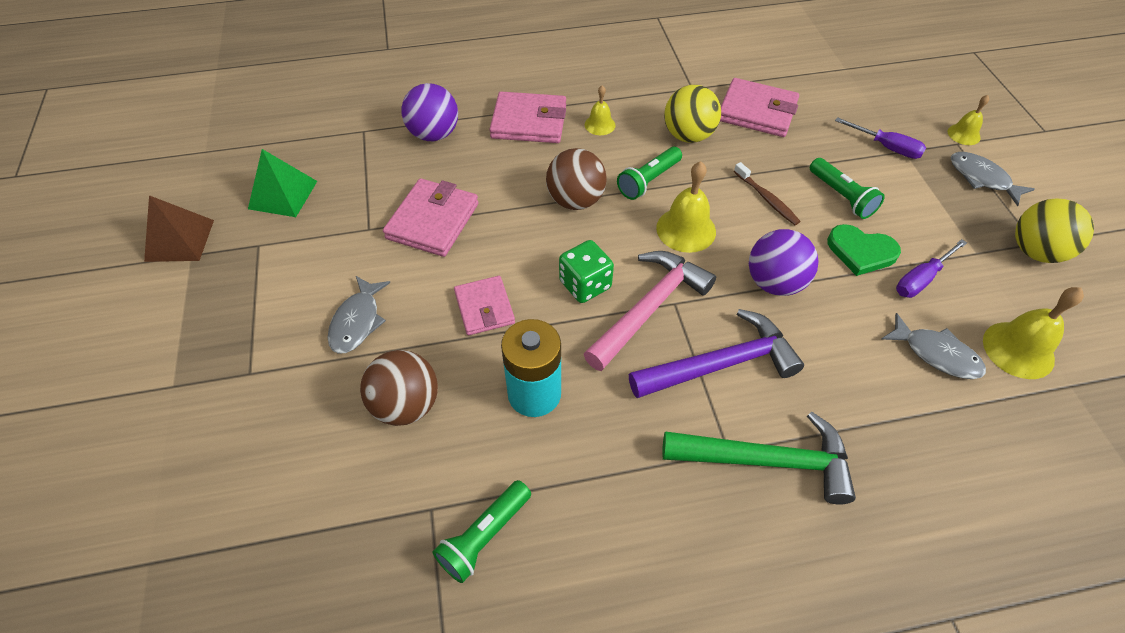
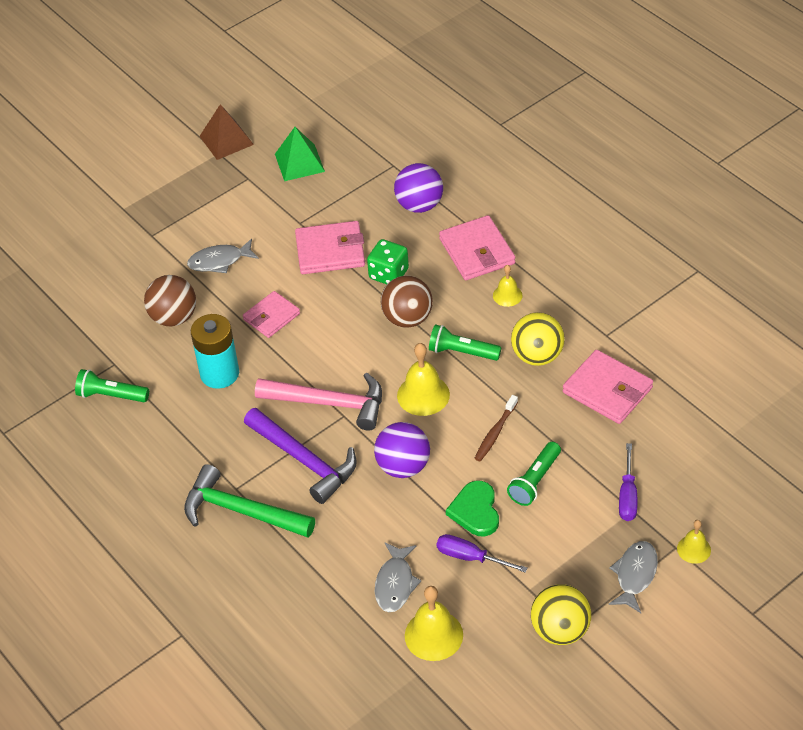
camera: 65 degrees right, 5 degrees down
(585, 285) = (327, 360): green dice -> green dice (388, 274)
(757, 112) = (607, 390): pink wallet -> pink wallet turned 45 degrees counterclockwise
(767, 461) = (241, 511): green hammer -> green hammer turned 135 degrees clockwise

